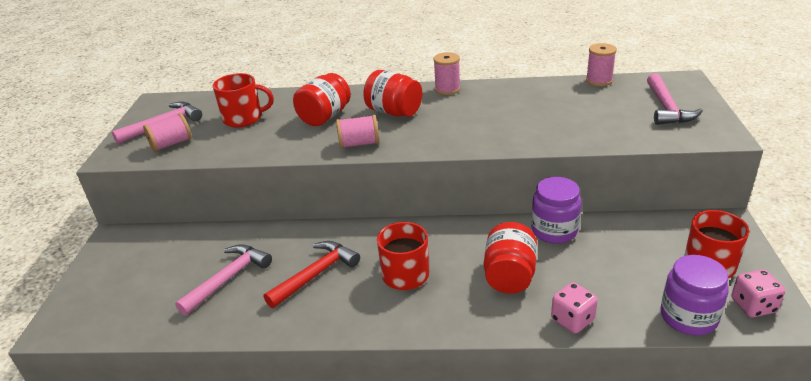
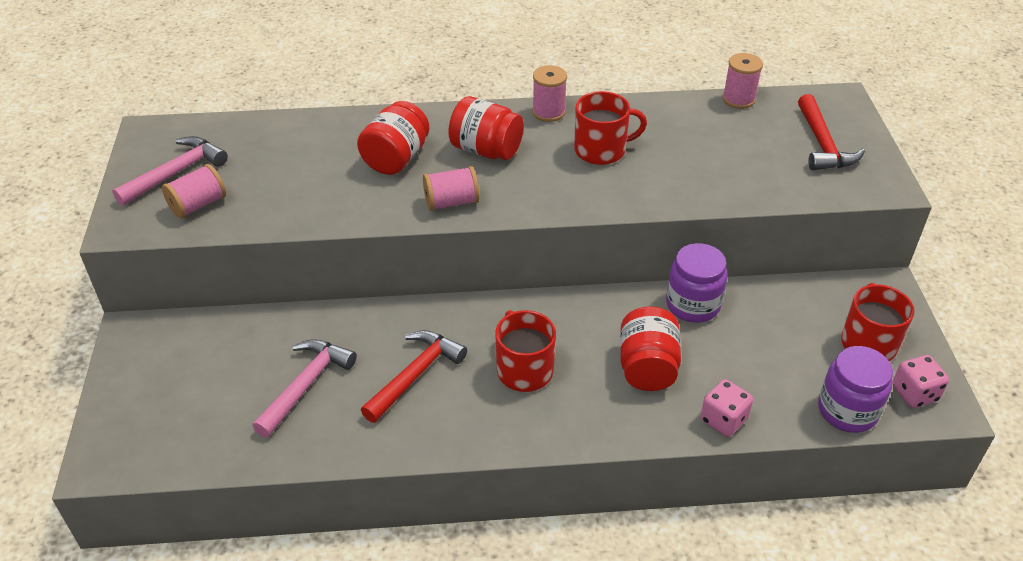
camera: 10 degrees left, 10 degrees up
(244, 118) = (286, 161): red mug -> red mug (601, 150)
(666, 108) = (822, 144): pink hammer -> red hammer

